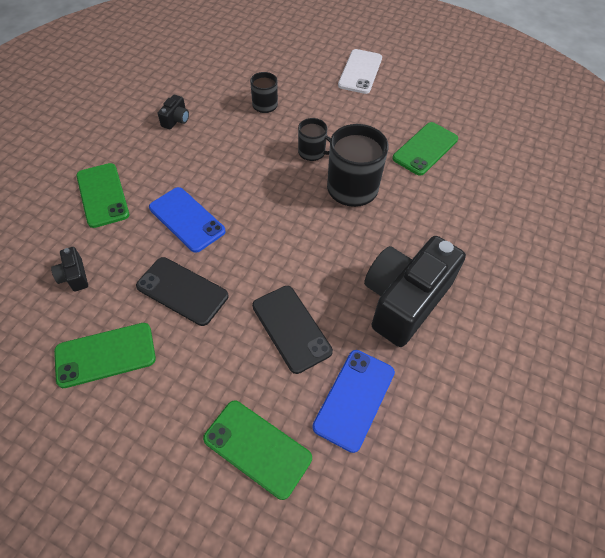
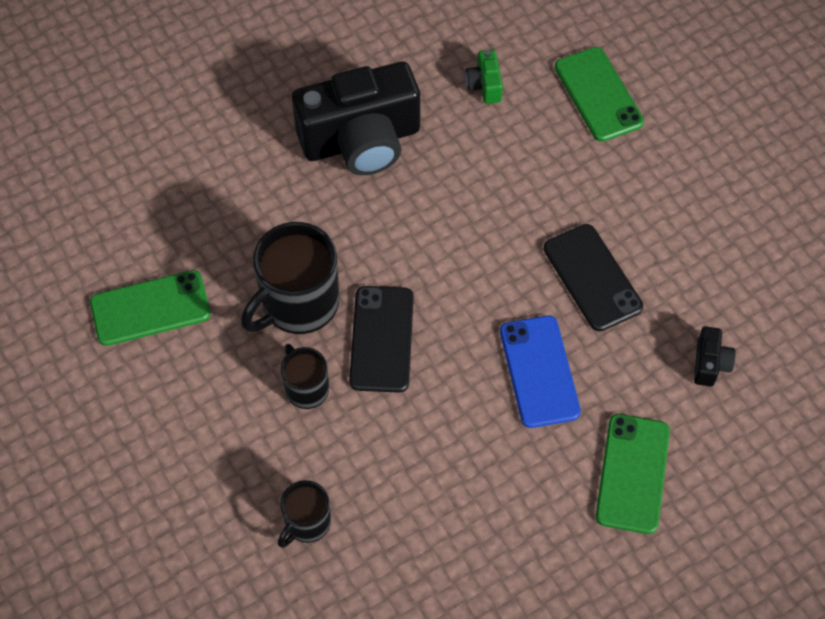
camera: 145 degrees left, 5 degrees up
(105, 355) = (705, 250): green phone -> none
(176, 120) = (462, 568): black camera -> none
(291, 328) = (499, 176): black phone -> black phone (382, 339)
(354, 399) = (484, 85): blue phone -> green camera
(360, 71) = (101, 511): white phone -> none

